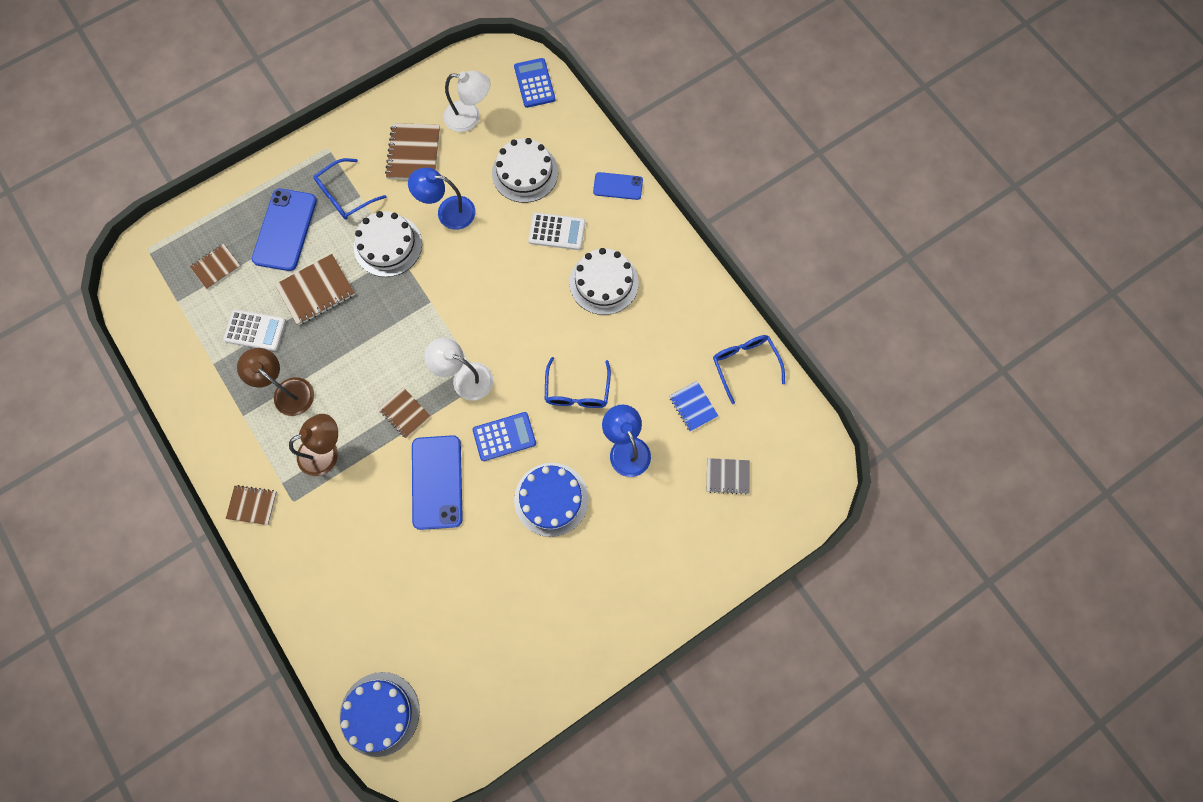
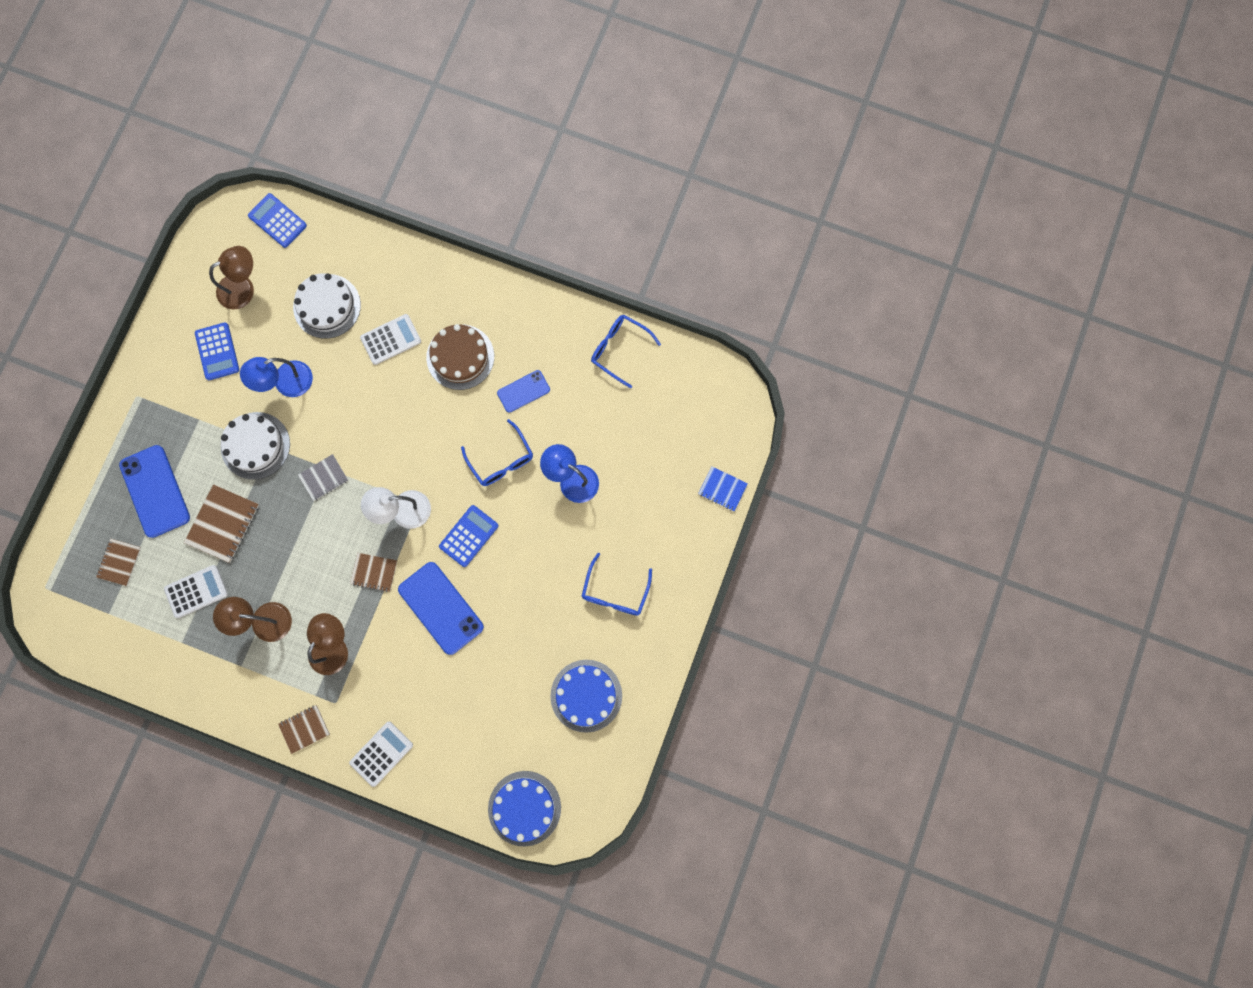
camera: 35 degrees left, 5 degrees up
(297, 573) = (381, 753): none -> white calculator
(346, 195) = (186, 427): blue glasses -> blue glasses (615, 592)
(413, 153) = (217, 351): brown notebook -> blue calculator
(470, 117) = (243, 287): white lamp -> brown lamp
(551, 499) = (541, 559): blue cake -> blue cake (586, 695)
(604, 282) = (460, 357): white cake -> brown cake
(618, 186) = (414, 267): blue phone -> blue phone (523, 391)
(693, 406) = (601, 411): blue notebook -> blue notebook (722, 489)
(727, 476) = (665, 447): grey notebook -> grey notebook (323, 478)

